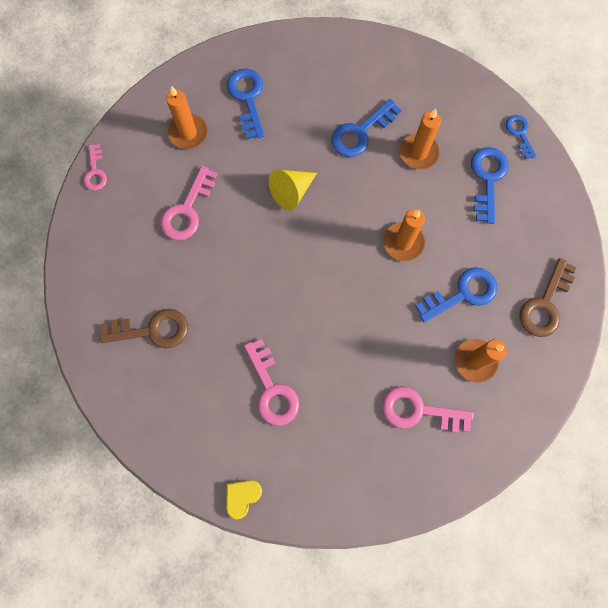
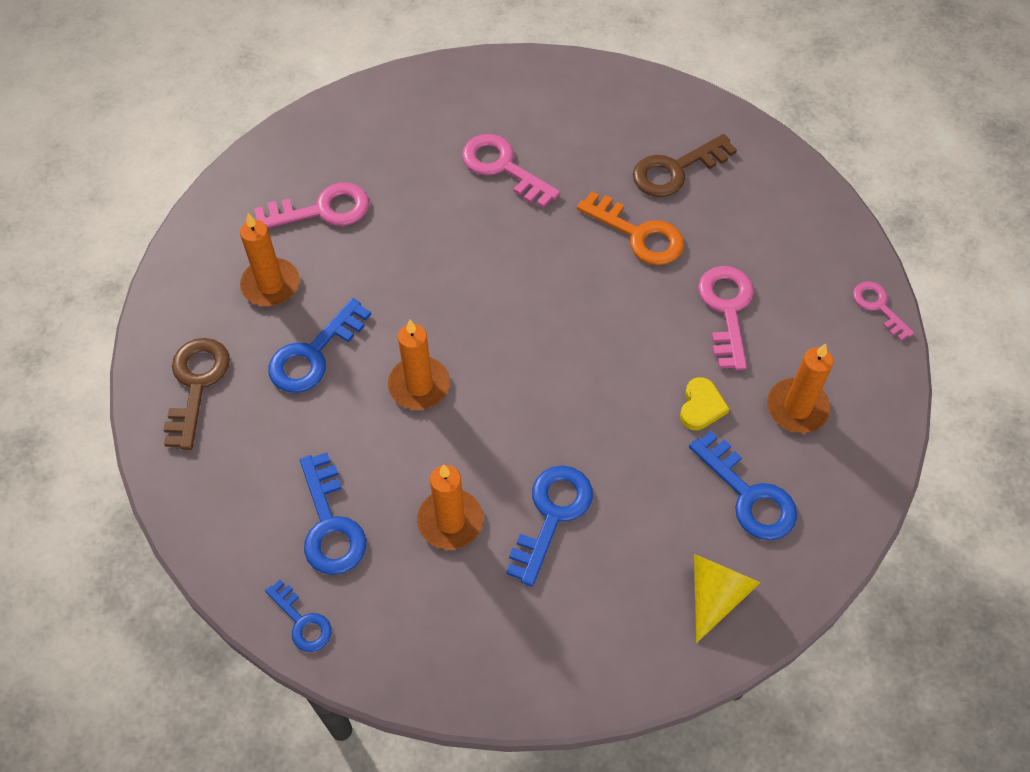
camera: 155 degrees right, 15 degrees down
(209, 289) = (638, 234): none -> orange key
(242, 497) = (481, 70): yellow heart -> yellow heart (701, 406)
(292, 192) = (604, 388): yellow cone -> yellow cone (715, 594)

